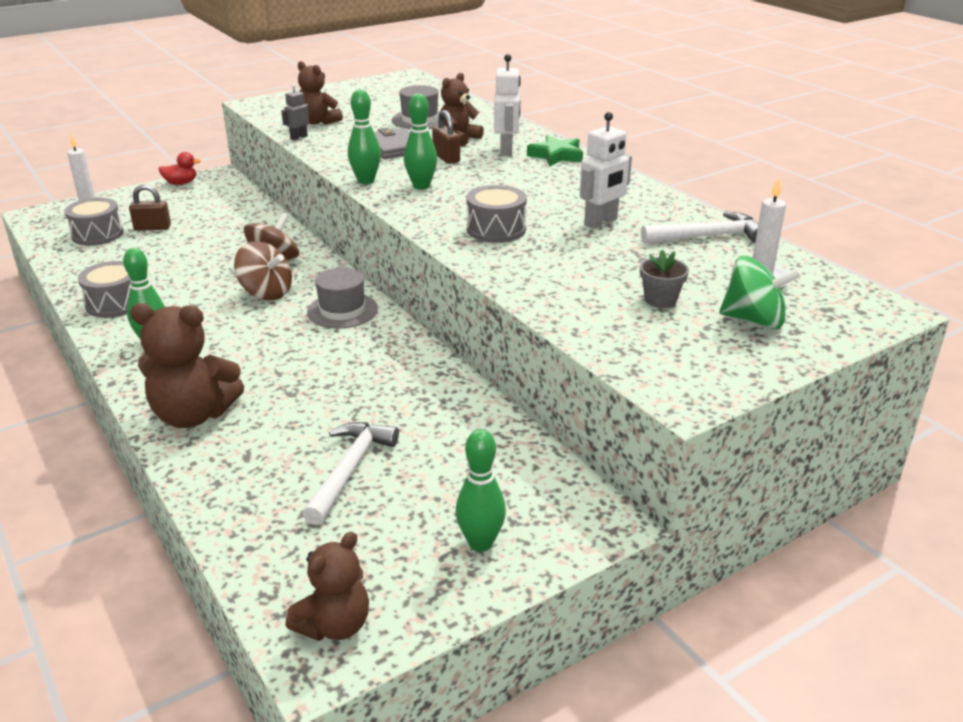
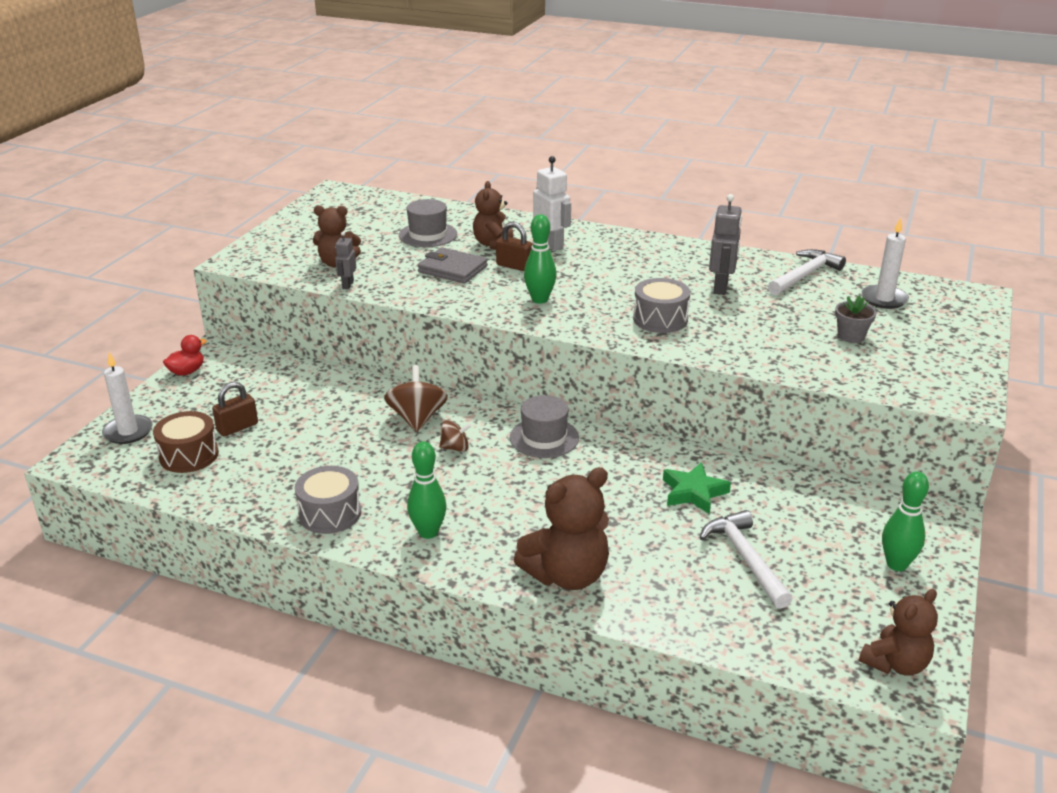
camera: 35 degrees left, 0 degrees up
(97, 234) = (189, 455): grey drum -> brown drum
(266, 293) = (455, 448): brown spinning top -> brown spinning top, size x0.57
(334, 625) = (895, 663): brown teddy bear -> brown teddy bear turned 45 degrees clockwise
(366, 181) = (486, 309): green bowling pin -> none
(556, 156) = (597, 238): green star -> green star (693, 492)
(601, 222) = (721, 287): white robot -> grey robot
(754, 320) = (923, 330): green spinning top -> none

